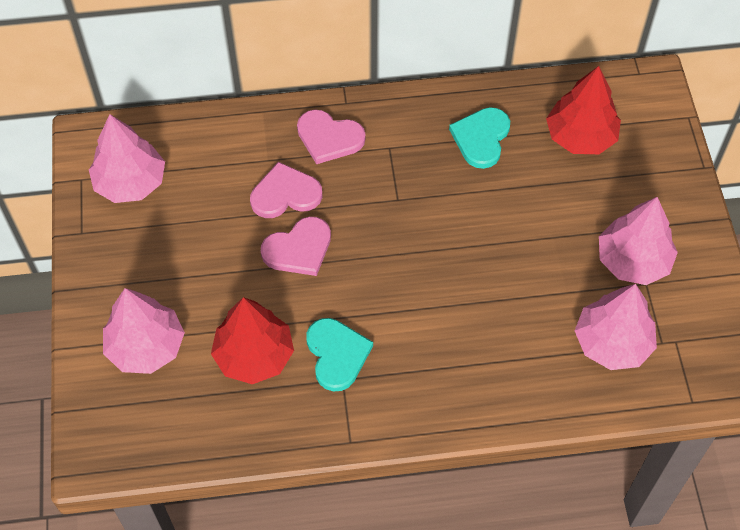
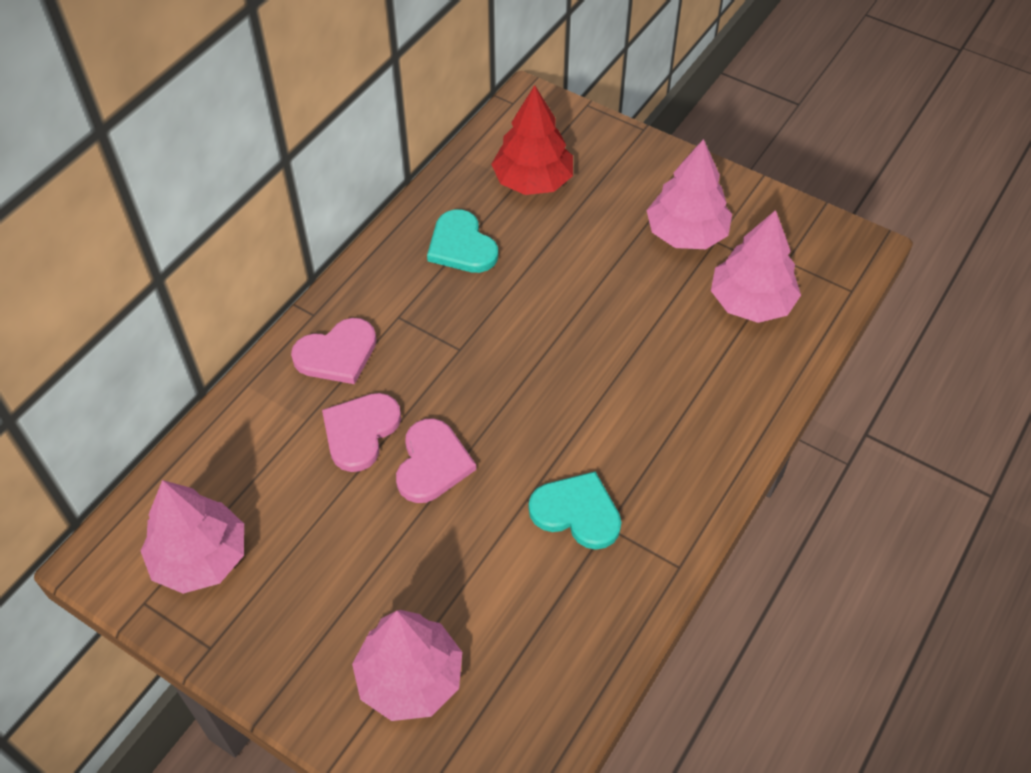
camera: 50 degrees left, 5 degrees down
(254, 355) = (513, 584): red tree -> none

